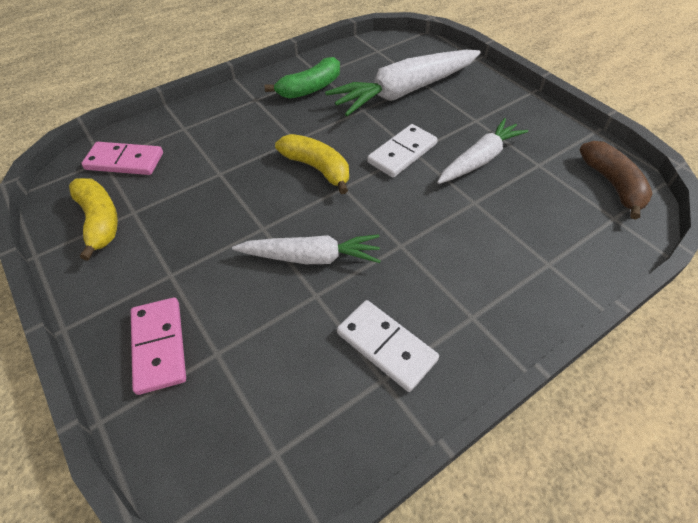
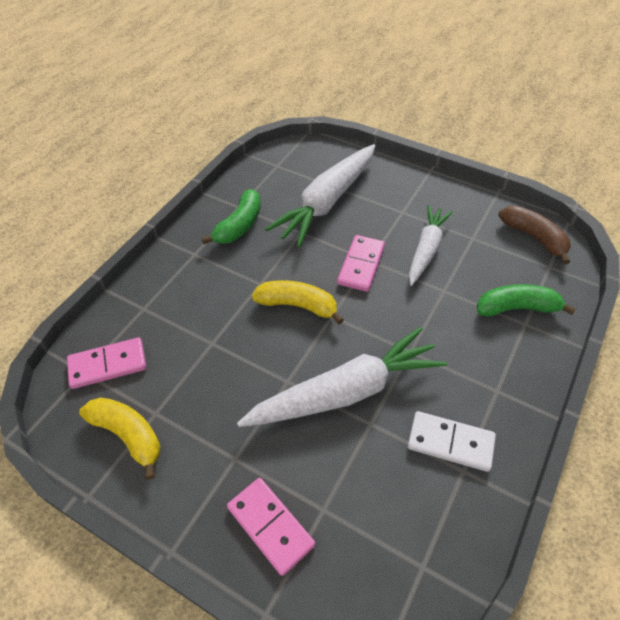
camera: 25 degrees left, 0 degrees up
(311, 257) = (346, 391): white carrot -> white carrot, size x1.59
(402, 153) = (361, 265): white domino -> pink domino
(548, 245) = (517, 308): none -> green banana

